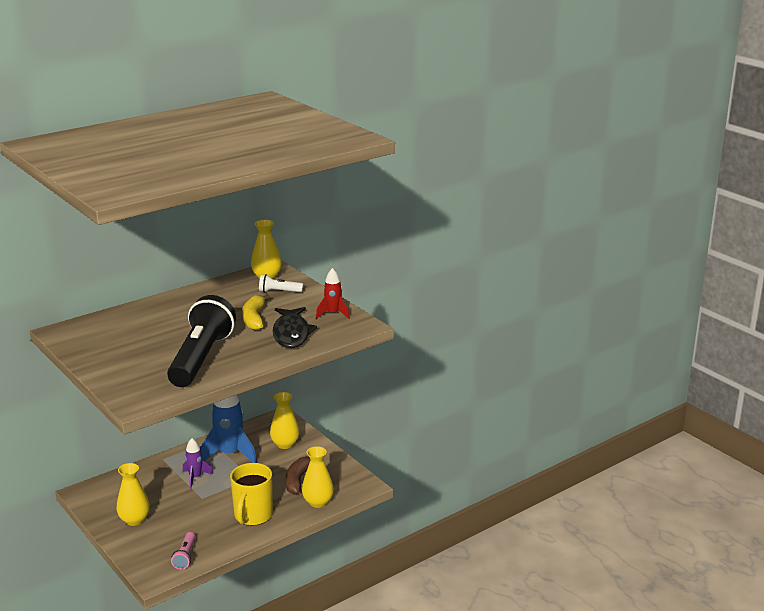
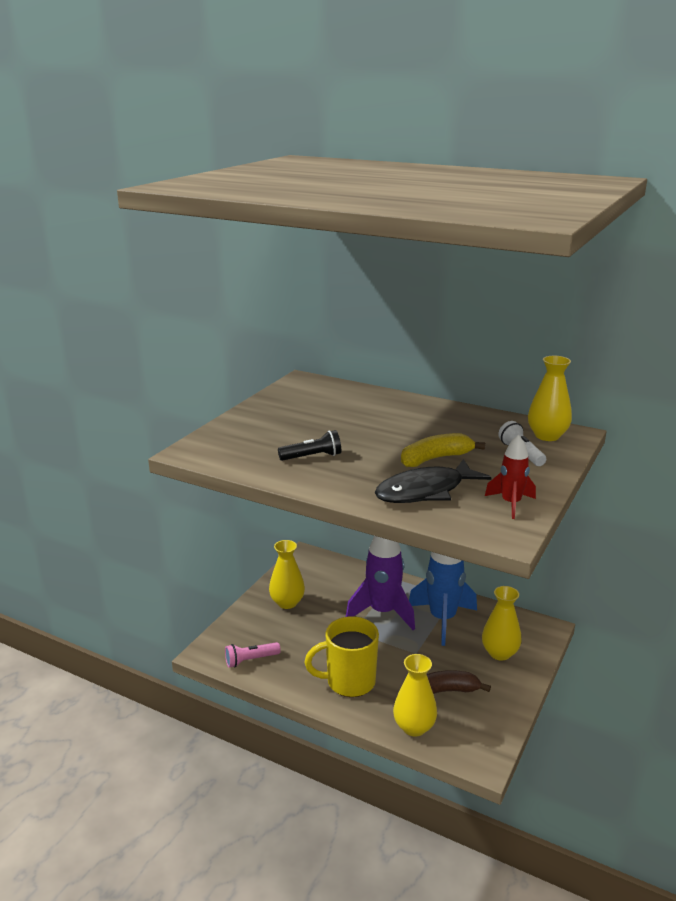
camera: 65 degrees right, 0 degrees up
(195, 477) = (382, 612): purple rocket -> purple rocket, size x1.87
(201, 358) = (312, 457): black flashlight -> black flashlight, size x0.42

